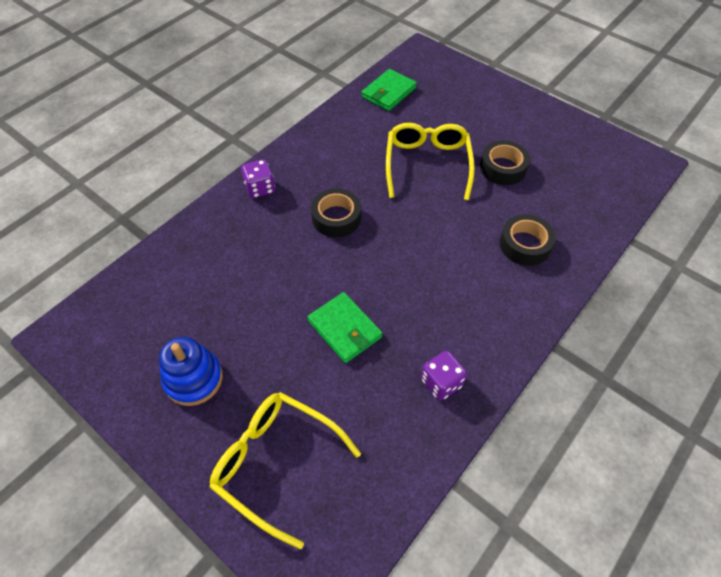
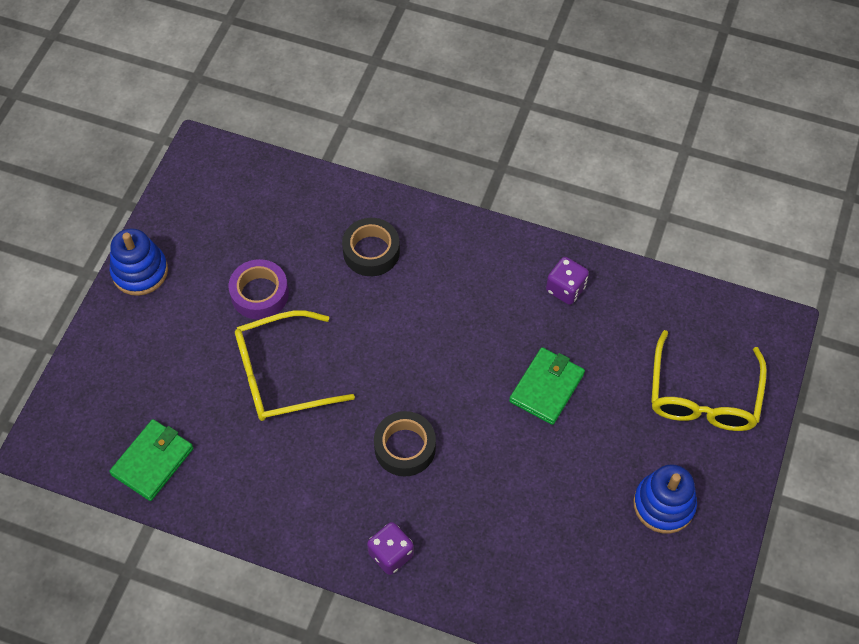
camera: 110 degrees left, 5 degrees up
(388, 92) = (153, 461): green wallet -> green wallet turned 75 degrees counterclockwise
(503, 168) = (259, 294): black tape -> purple tape
(541, 111) = (140, 271): none -> blue stacking toy

